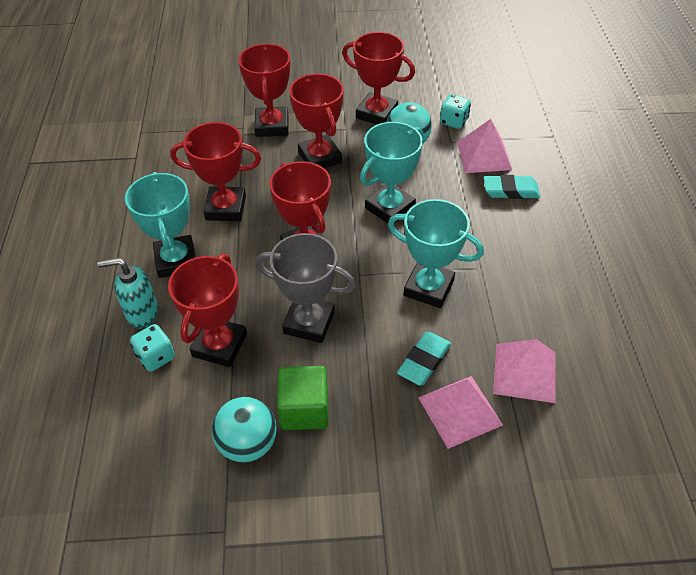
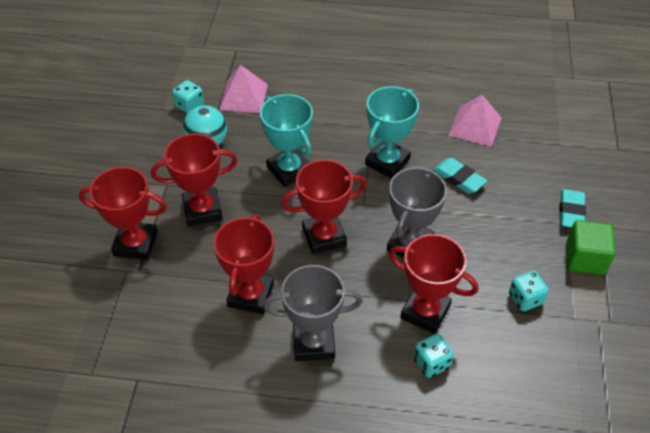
camera: 80 degrees left, 0 degrees up
(142, 313) = (377, 374): turquoise soap dispenser -> none
(176, 260) = (313, 342): turquoise trophy -> grey trophy
(248, 443) = (525, 299): turquoise ball -> turquoise dice
(304, 409) = (496, 258): green cube -> green cube (585, 258)
(376, 113) = (154, 157): red trophy -> none
(460, 410) = (504, 167): pink pyramid -> none
(510, 190) = (292, 91): turquoise eraser -> turquoise eraser (571, 212)

